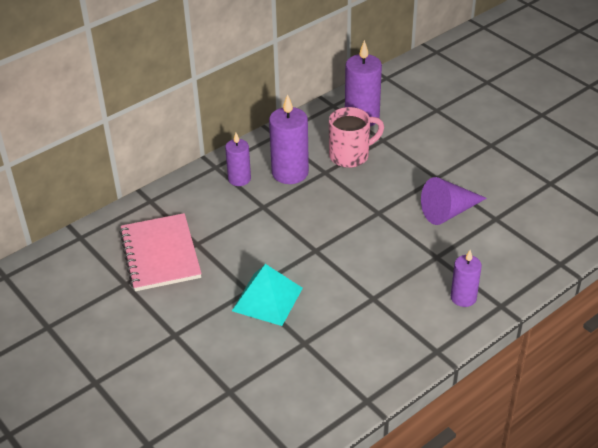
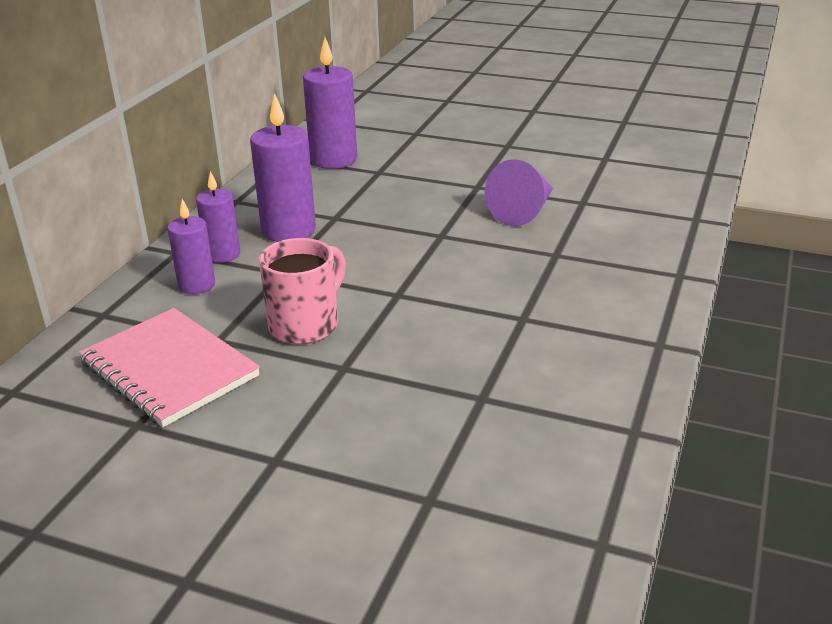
camera: 30 degrees left, 10 degrees down
(267, 299) = (382, 367): turquoise pyramid -> none
(350, 155) = (353, 194): pink mug -> pink mug (306, 325)
(463, 297) = (629, 281): purple candle -> purple candle (197, 285)

